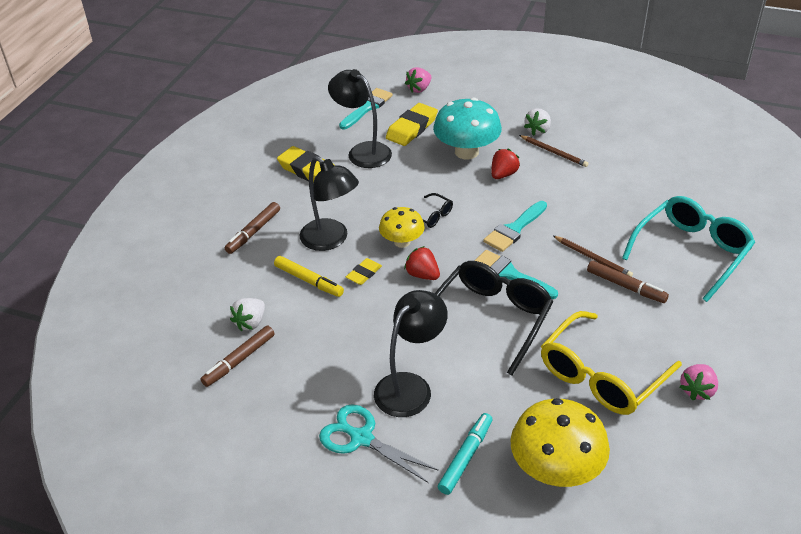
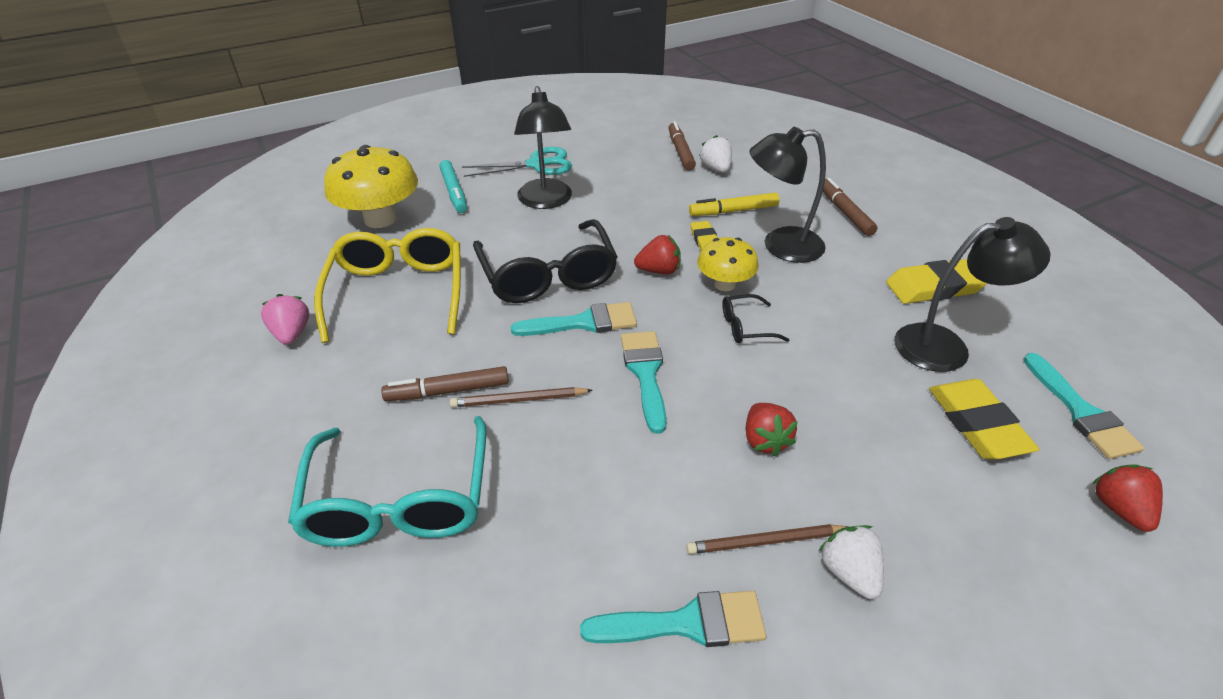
camera: 130 degrees right, 0 degrees up
(419, 89) = (1119, 509): pink strawberry -> red strawberry
(466, 152) = (858, 440): turquoise mushroom -> none
(612, 153) = (686, 623): none -> turquoise brush

